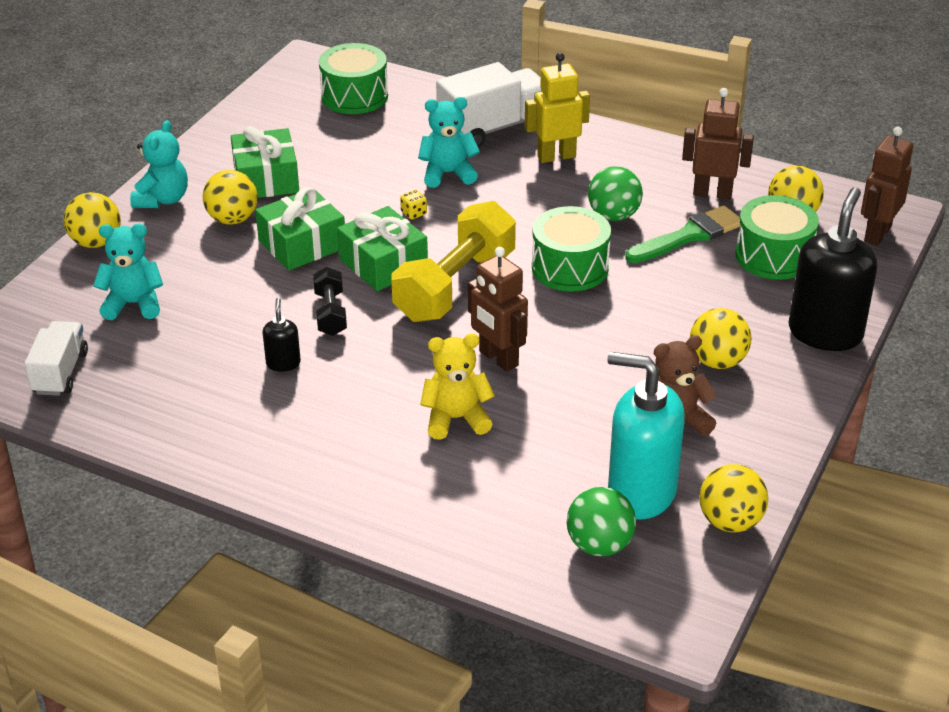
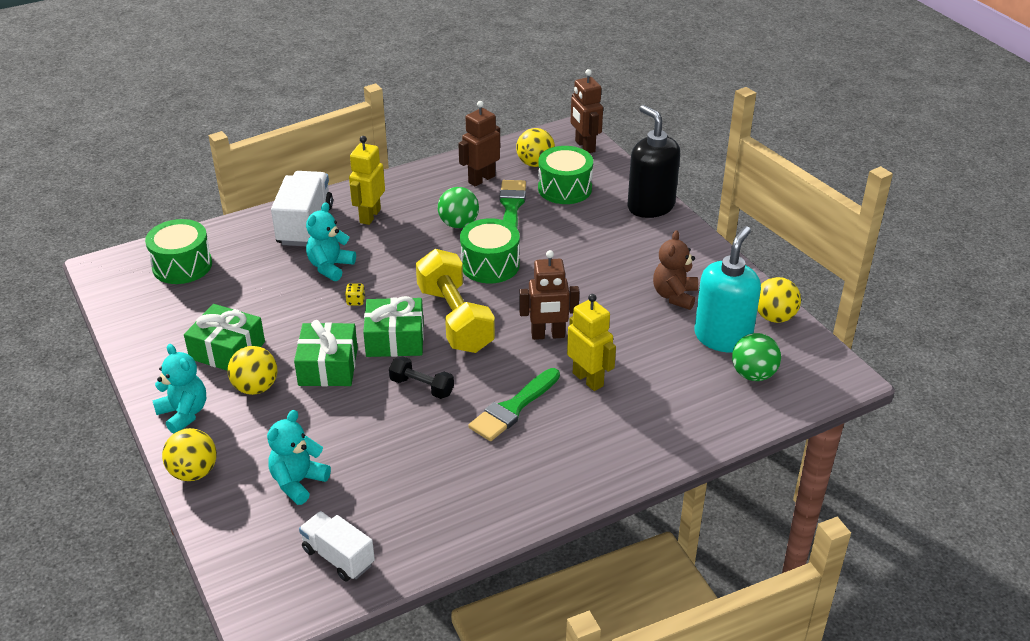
camera: 55 degrees left, 0 degrees up
(283, 363) = (452, 433): black soap dispenser -> none
(358, 386) = (513, 408): none -> green brush
(456, 419) = (588, 379): yellow teddy bear -> yellow robot
(641, 493) = (722, 337): turquoise soap dispenser -> turquoise soap dispenser turned 150 degrees clockwise
(717, 361) = (636, 254): yellow ball -> none

